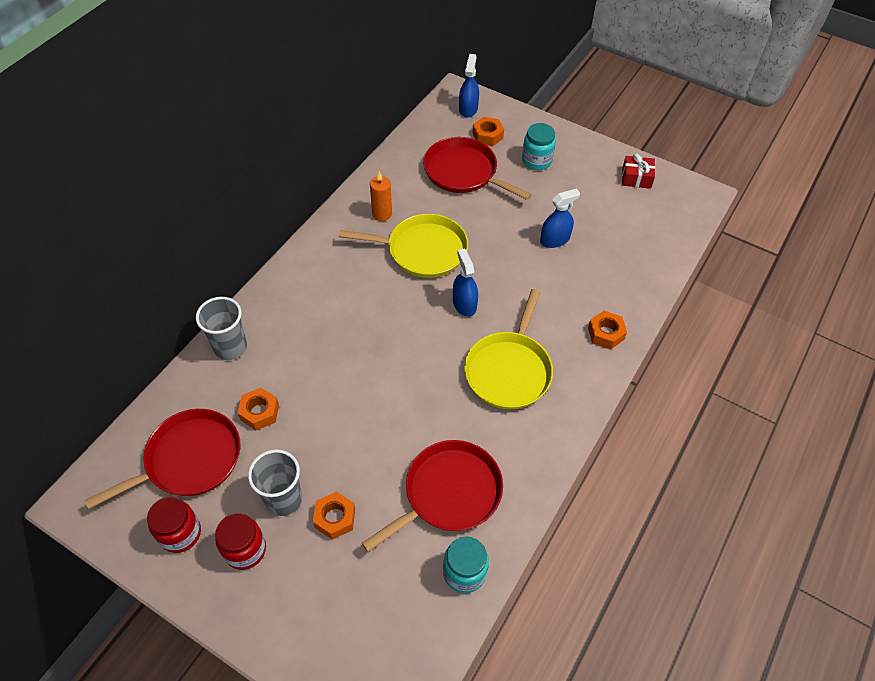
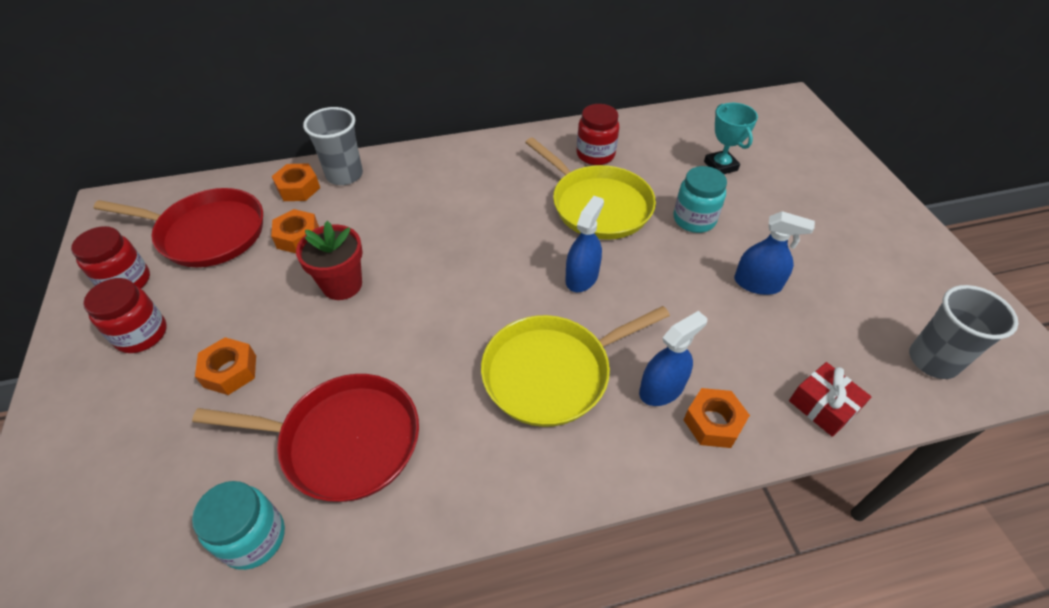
camera: 45 degrees right, 5 degrees down
(283, 499) = (220, 319): grey cup -> grey cup (932, 360)
(332, 417) = (342, 285): none -> red flower pot
(382, 214) = (595, 154): orange candle -> red jar
(464, 172) = (720, 166): red pan -> turquoise trophy
(468, 109) = (788, 118): blue spray bottle -> blue spray bottle (661, 389)
(487, 136) = (784, 149): orange nut -> orange nut (298, 188)
(536, 160) = (819, 199): turquoise jar -> turquoise jar (694, 219)
(636, 178) = (942, 286): red gift -> red gift (823, 406)

